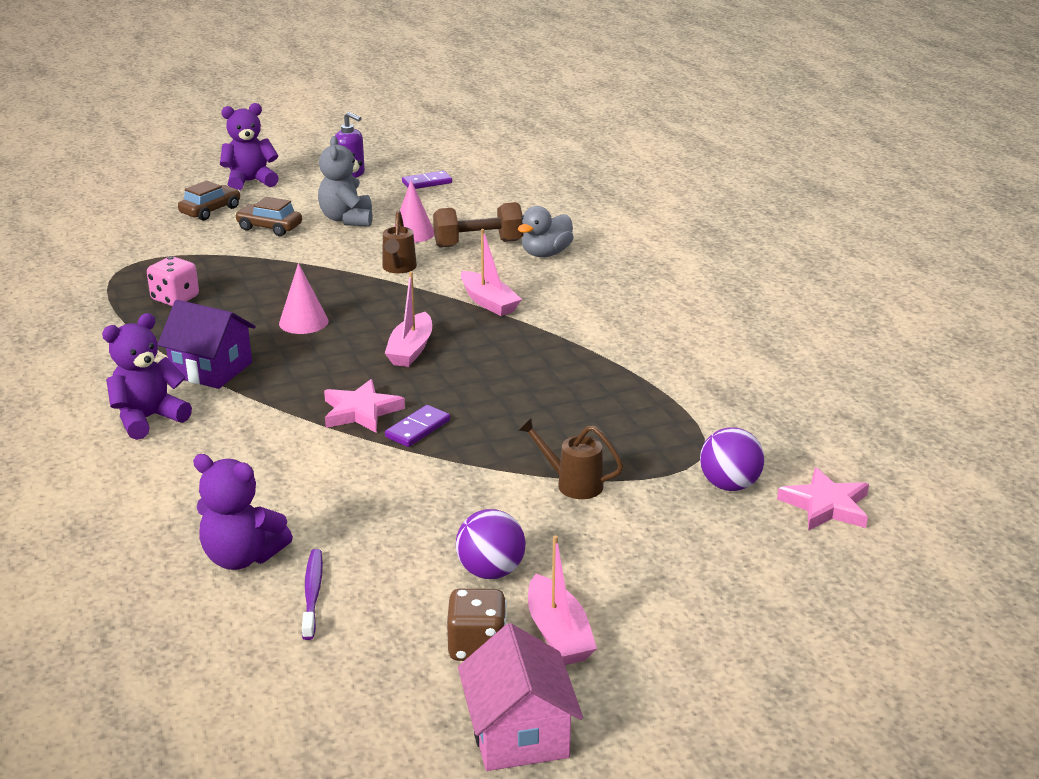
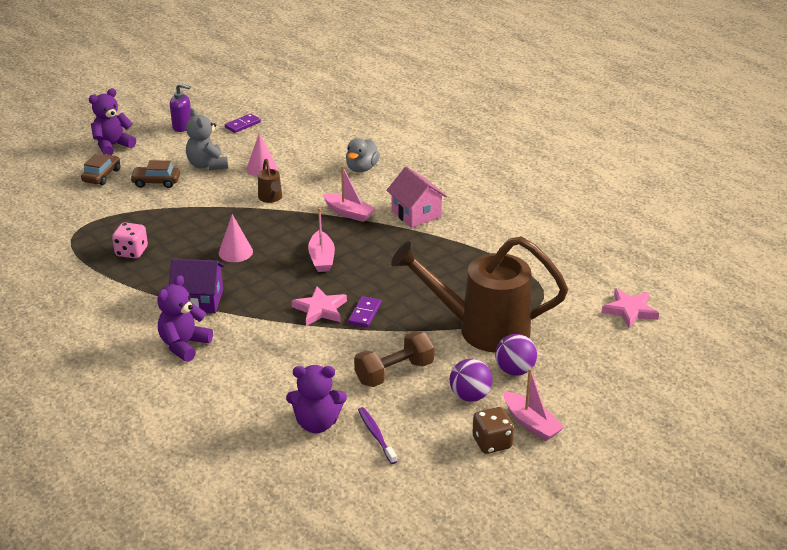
camera: 20 degrees left, 5 degrees up
(478, 244) = (312, 169): brown dumbbell -> brown dumbbell (394, 372)
(519, 734) = (546, 486): pink house -> pink house (416, 214)
(572, 483) = (481, 329): brown watering can -> brown watering can, size x2.44
(729, 485) = (570, 310): purple ball -> purple ball (514, 370)

